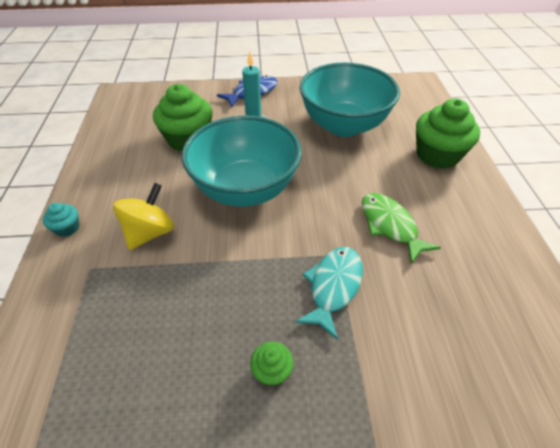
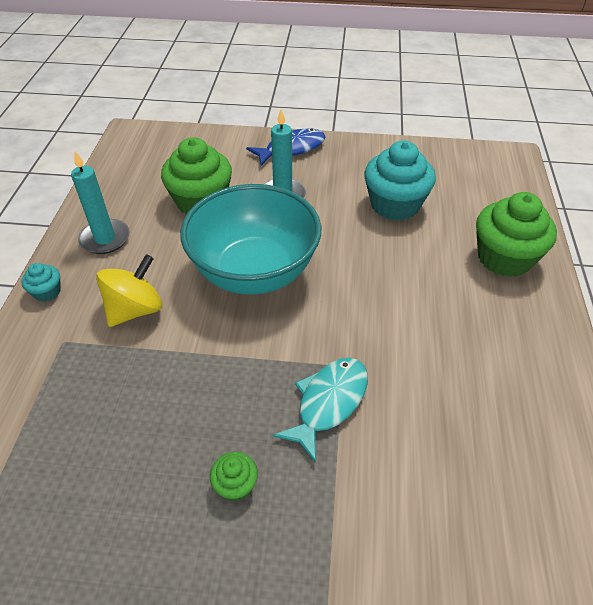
camera: 10 degrees right, 0 degrees up
(112, 178) = (105, 239): none -> turquoise candle
(343, 125) = (394, 205): turquoise bowl -> turquoise cupcake
(390, 225) = (417, 340): green fish -> none

